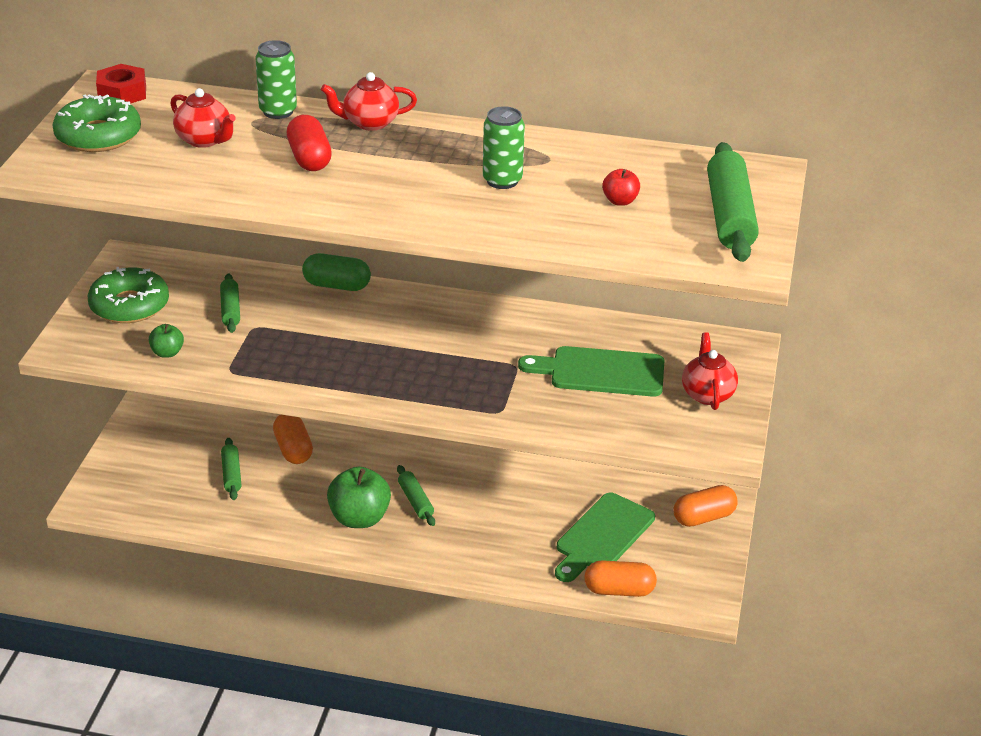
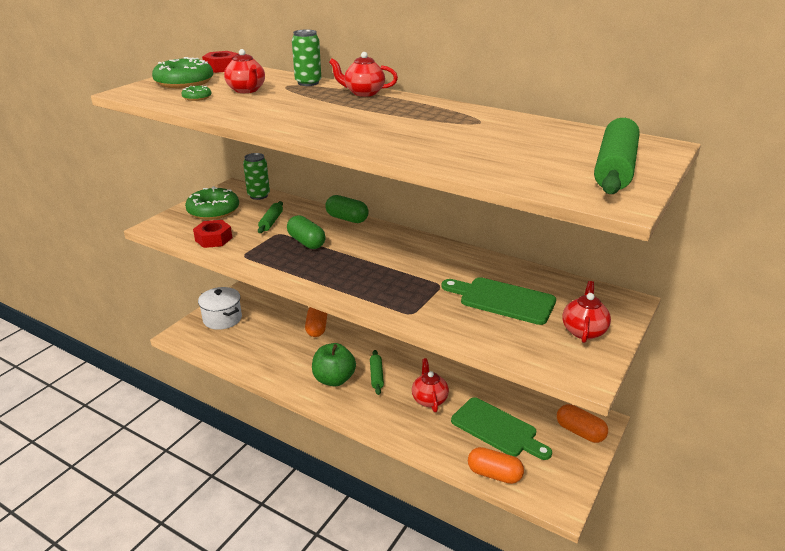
camera: 20 degrees right, 5 degrees down
(139, 464) = (222, 319): none -> white pot
(149, 166) = (197, 97): none -> green donut
(167, 353) = (213, 239): green apple -> red nut
(231, 474) = (271, 335): green rolling pin -> none
(304, 334) = (306, 242): none -> green capsule
(309, 158) = (305, 104): red capsule -> none
(501, 517) = (429, 399): none -> red teapot
(502, 181) = (434, 129): green can -> green can (258, 195)
(602, 536) = (497, 429): green cutting board -> green cutting board turned 105 degrees counterclockwise
(620, 201) = (521, 149): red apple -> none
(704, 517) = (580, 432): orange capsule -> orange capsule turned 45 degrees clockwise

